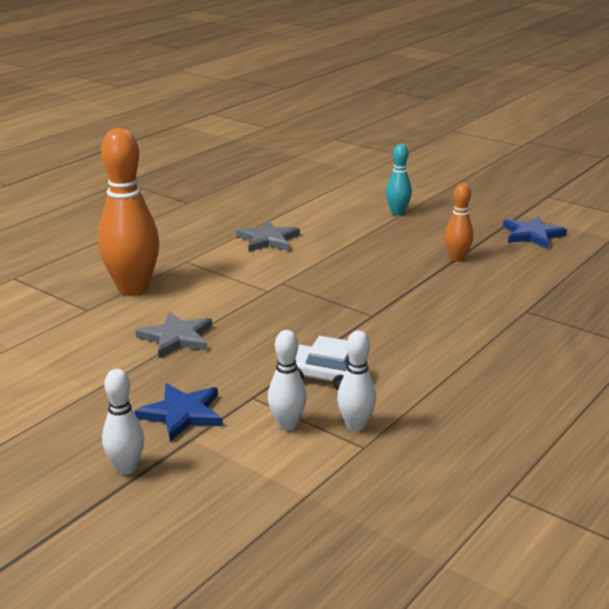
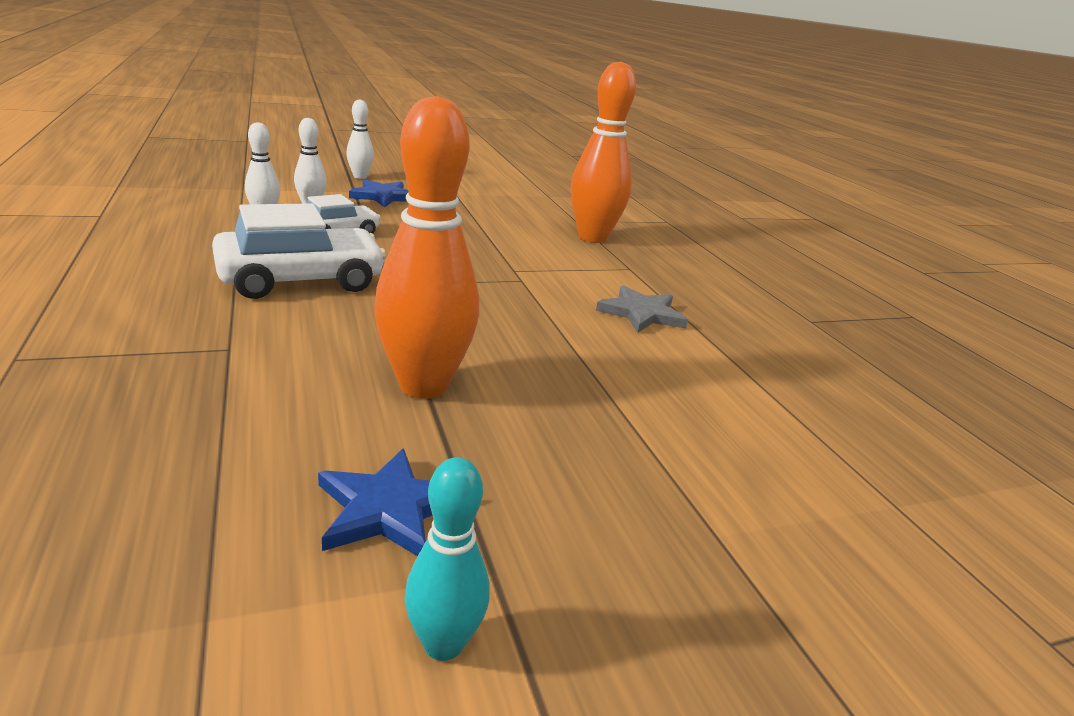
camera: 120 degrees right, 0 degrees up
(176, 338) = (484, 223): grey star -> none
(397, 213) = (646, 431): turquoise bowling pin -> turquoise bowling pin (443, 644)
(427, 339) = (301, 280): none -> white car
(457, 258) = (423, 386): orange bowling pin -> orange bowling pin, size x1.95

